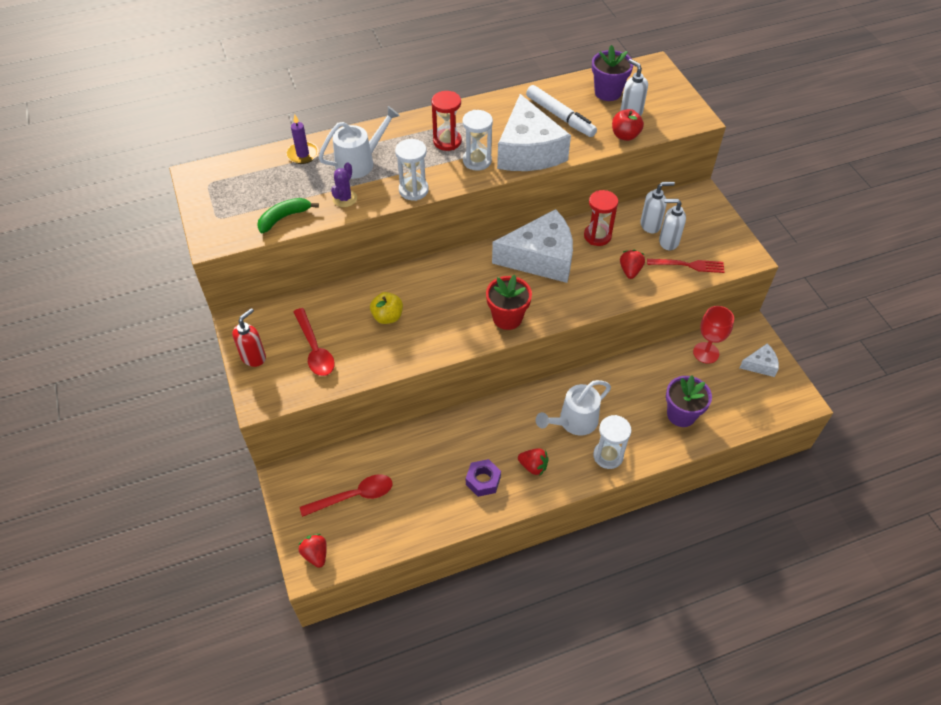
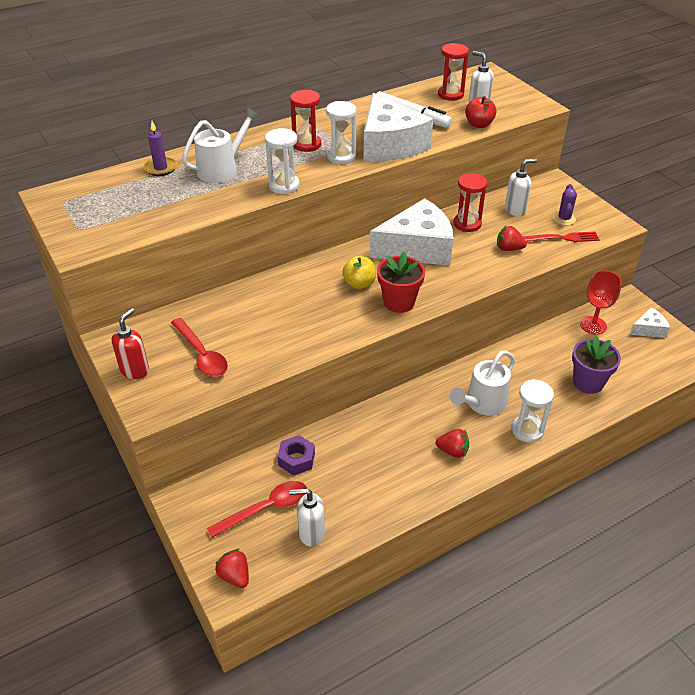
camera: 10 degrees left, 10 degrees down
(284, 218) = (152, 221): green banana -> none
(344, 198) = (214, 199): purple cactus -> purple cactus (564, 219)
(387, 317) = (273, 316): yellow apple -> yellow apple (359, 284)
(483, 481) = (403, 472): purple nut -> purple nut (296, 459)
(607, 92) = (450, 94): purple flower pot -> red hourglass
(630, 270) = (508, 248): red strawberry -> red strawberry turned 75 degrees counterclockwise
(668, 242) = (537, 221): white soap dispenser -> white soap dispenser (311, 533)

